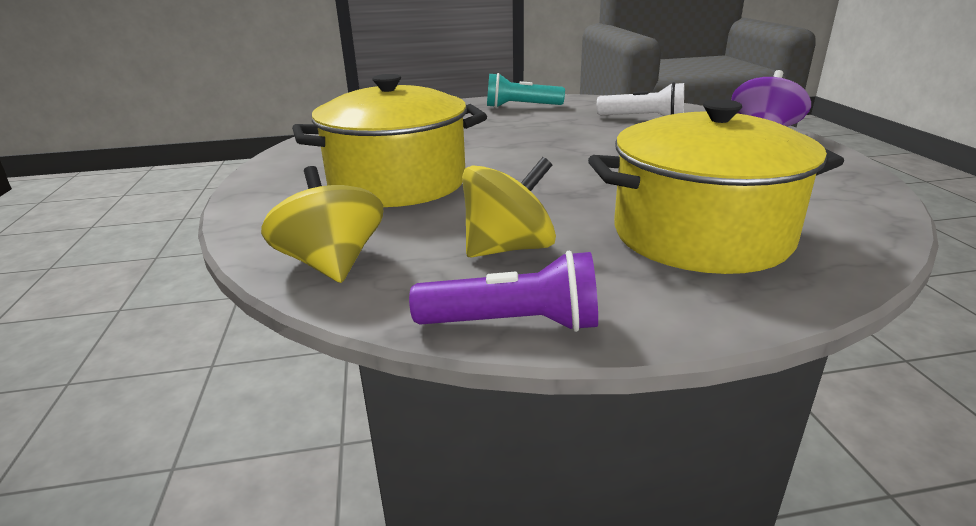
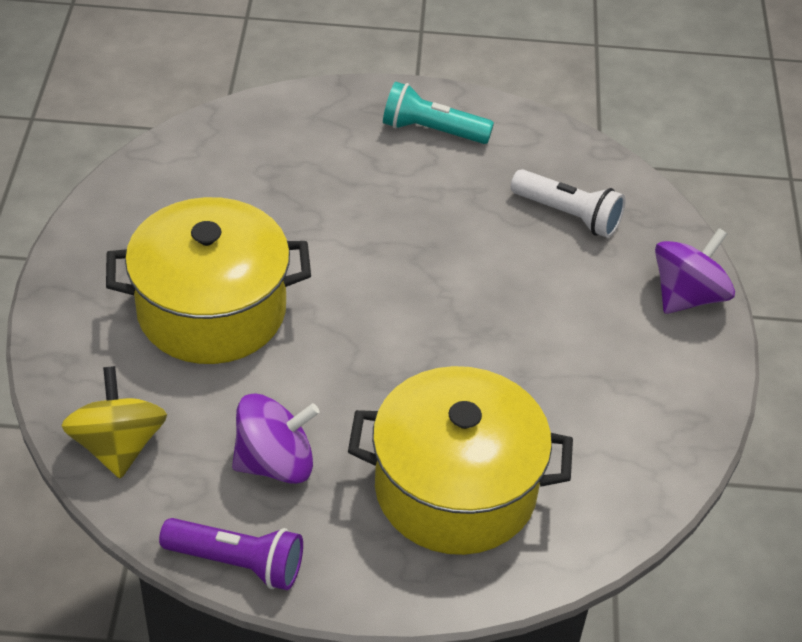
camera: 10 degrees right, 20 degrees up
(508, 248) = (275, 462): yellow spinning top -> purple spinning top

